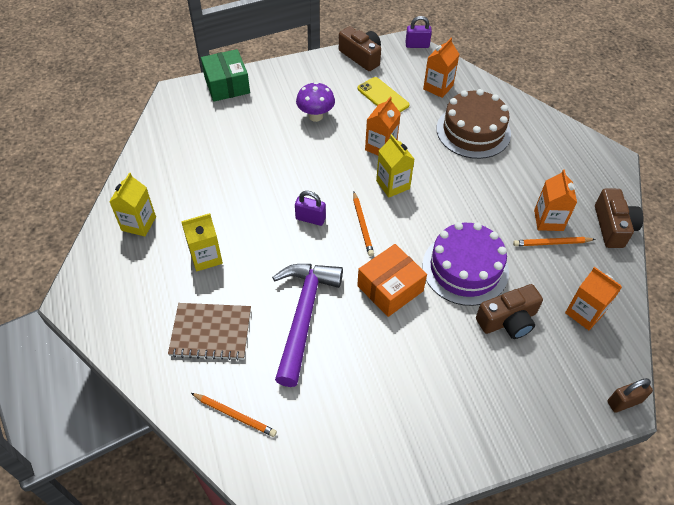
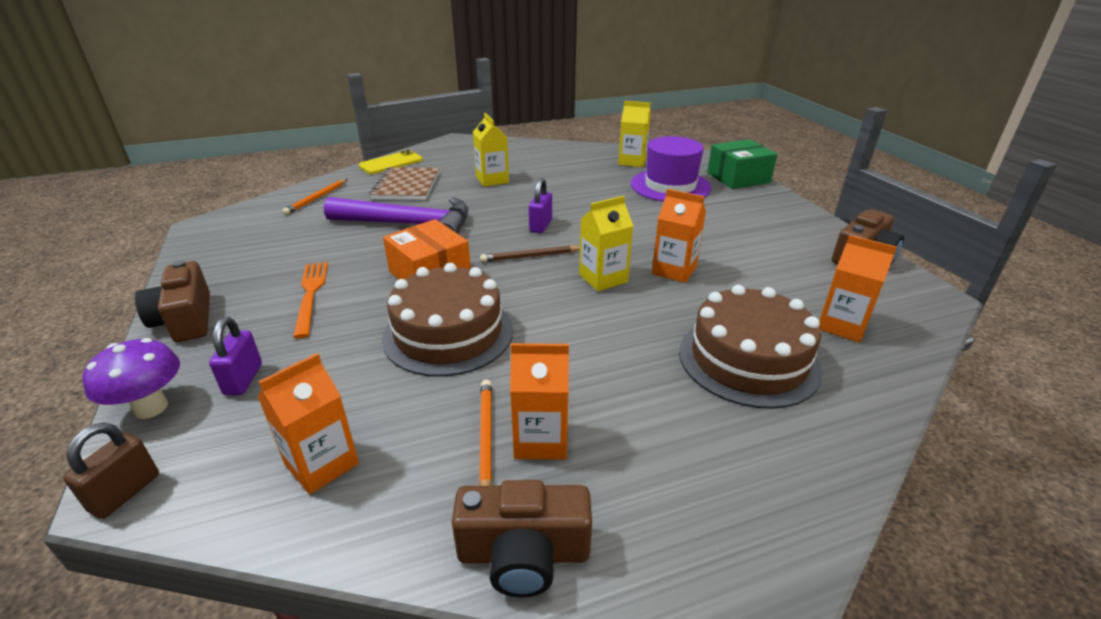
camera: 90 degrees right, 20 degrees down
(138, 223) = (533, 154): yellow carton -> yellow carton (632, 162)
(238, 129) = (670, 186): none -> purple hat
(315, 116) = (713, 226): purple mushroom -> purple mushroom (151, 408)
(362, 225) = (530, 256): orange pencil -> brown pencil
(383, 97) = (782, 273): yellow phone -> yellow phone (391, 163)
(417, 45) = (941, 307): purple padlock -> purple padlock (243, 379)
(425, 365) = (311, 295): none -> orange fork
(465, 268) = (448, 333): purple cake -> brown cake
(508, 320) = (345, 368): brown camera -> brown camera (185, 319)
(624, 402) = (125, 493): brown padlock -> brown padlock turned 45 degrees clockwise

